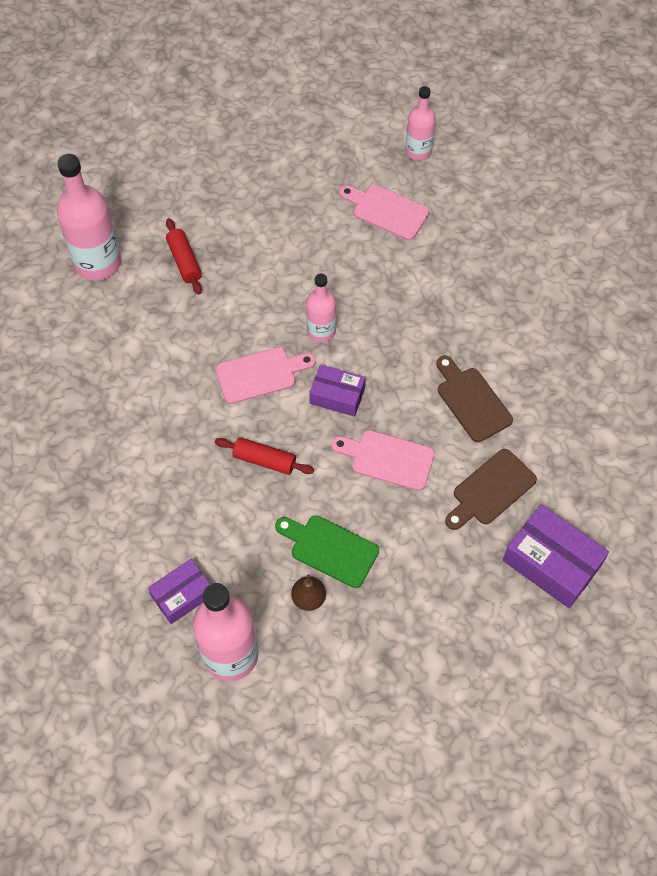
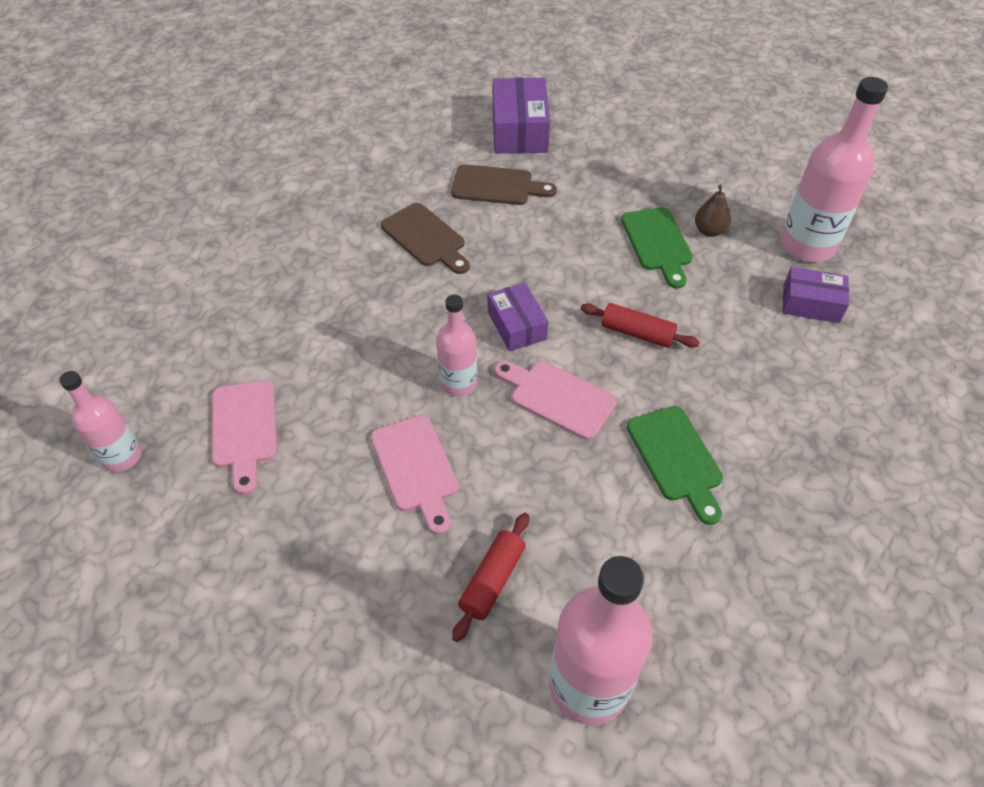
camera: 130 degrees left, 10 degrees down
(161, 400) = (676, 458): none -> green cutting board
(264, 460) = (637, 333): red rolling pin -> red rolling pin turned 45 degrees counterclockwise
(388, 459) = (539, 256): pink cutting board -> pink cutting board (416, 468)
(471, 401) = (425, 238): brown cutting board -> brown cutting board turned 60 degrees counterclockwise

